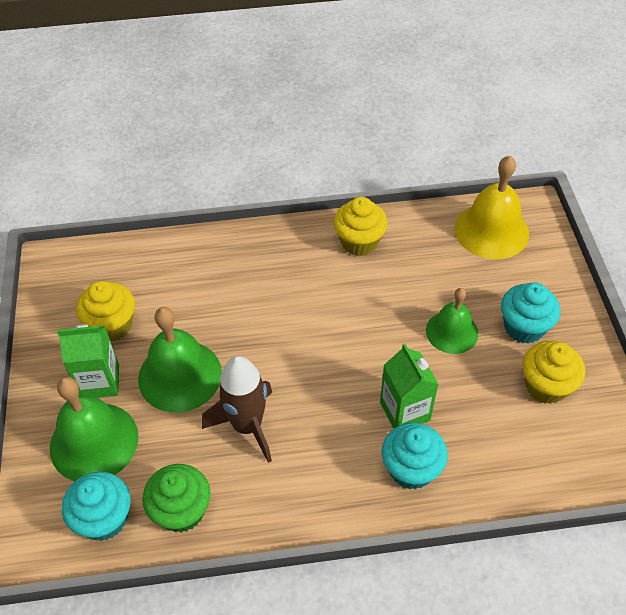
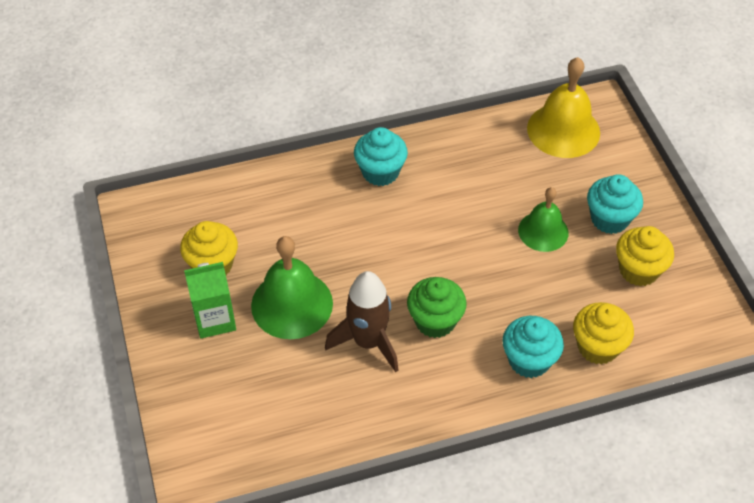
camera: 10 degrees left, 0 degrees up
(94, 442) = (224, 375): green bell -> none
(104, 519) = (253, 442): turquoise cupcake -> turquoise cupcake (380, 172)
(181, 511) = (324, 425): green cupcake -> green cupcake (435, 321)
(359, 242) = (437, 156): yellow cupcake -> yellow cupcake (598, 347)
(405, 411) = (513, 309): green carton -> none

